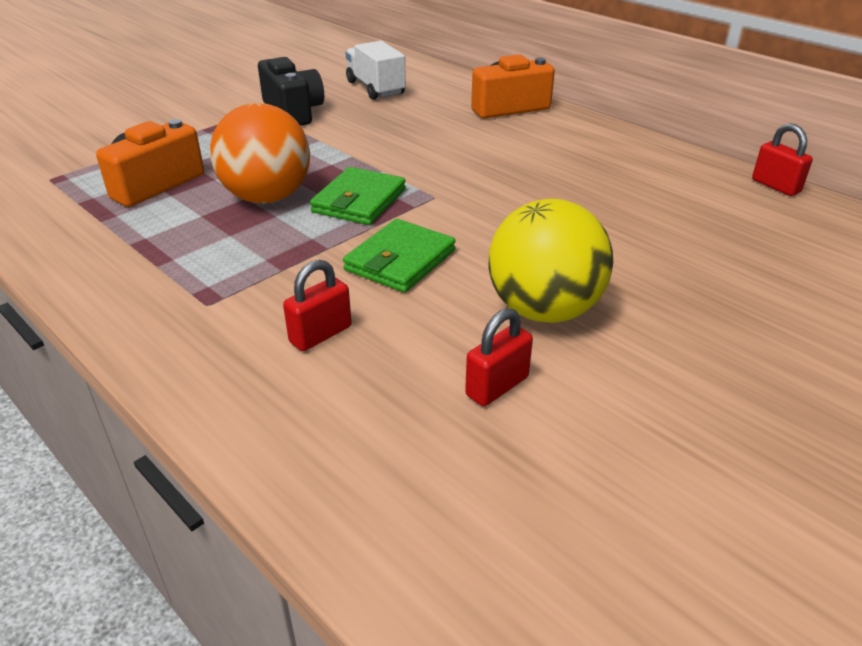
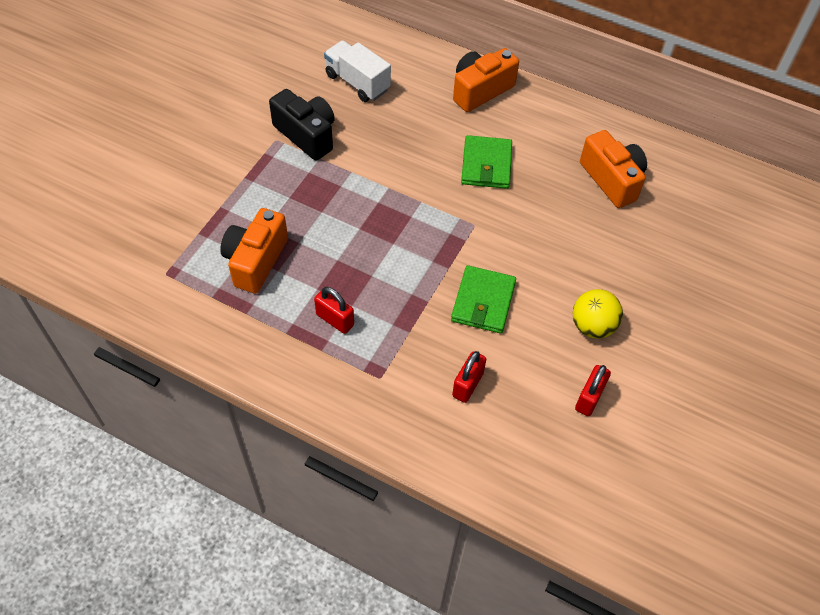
camera: 20 degrees left, 20 degrees up
(267, 197) = (353, 255): orange ball -> none
(359, 201) = (423, 243): green wallet -> green wallet (486, 165)
(544, 310) = (592, 326): yellow ball -> yellow ball, size x0.64
(638, 187) = (612, 179): none -> orange camera
(775, 186) = (703, 156): red padlock -> red padlock (335, 320)

